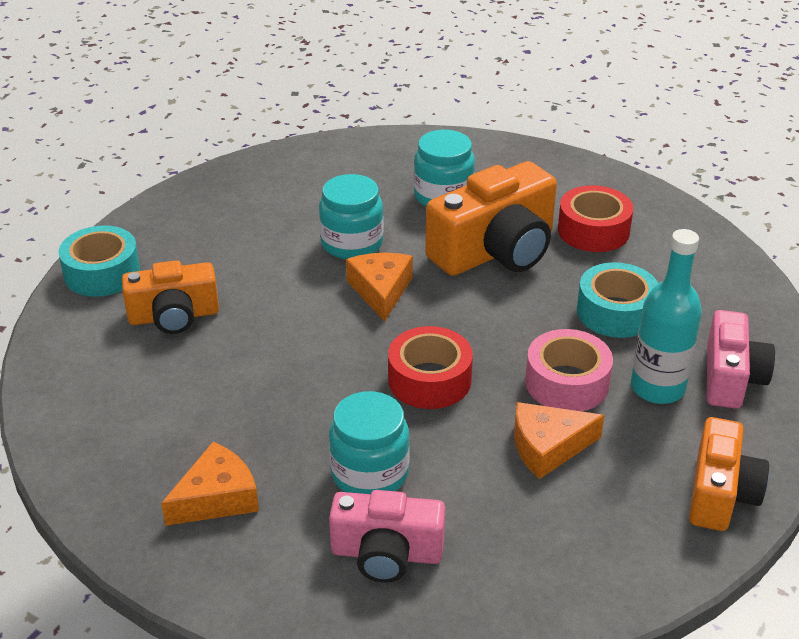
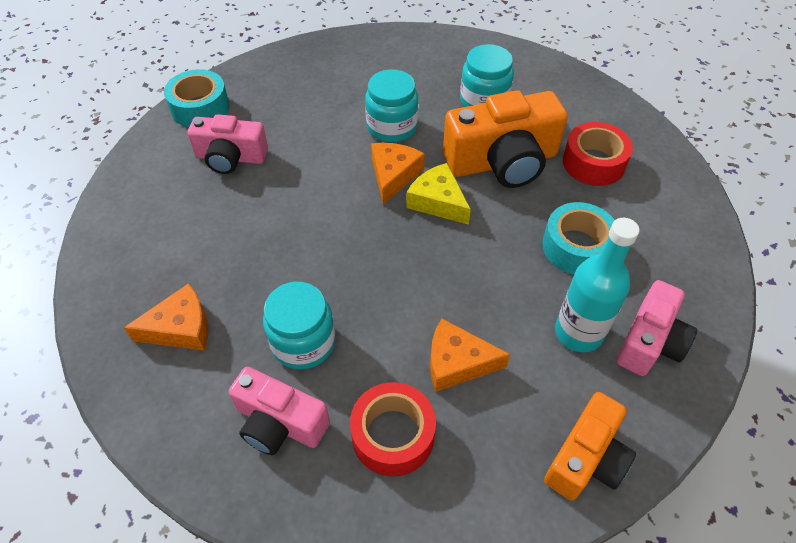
camera: 20 degrees right, 15 degrees up
(174, 316) = (231, 157): orange camera -> pink camera
(429, 380) = (392, 269): red tape -> red tape (393, 435)
(445, 304) = (438, 201): none -> yellow cheese
(567, 383) = (502, 304): pink tape -> none

